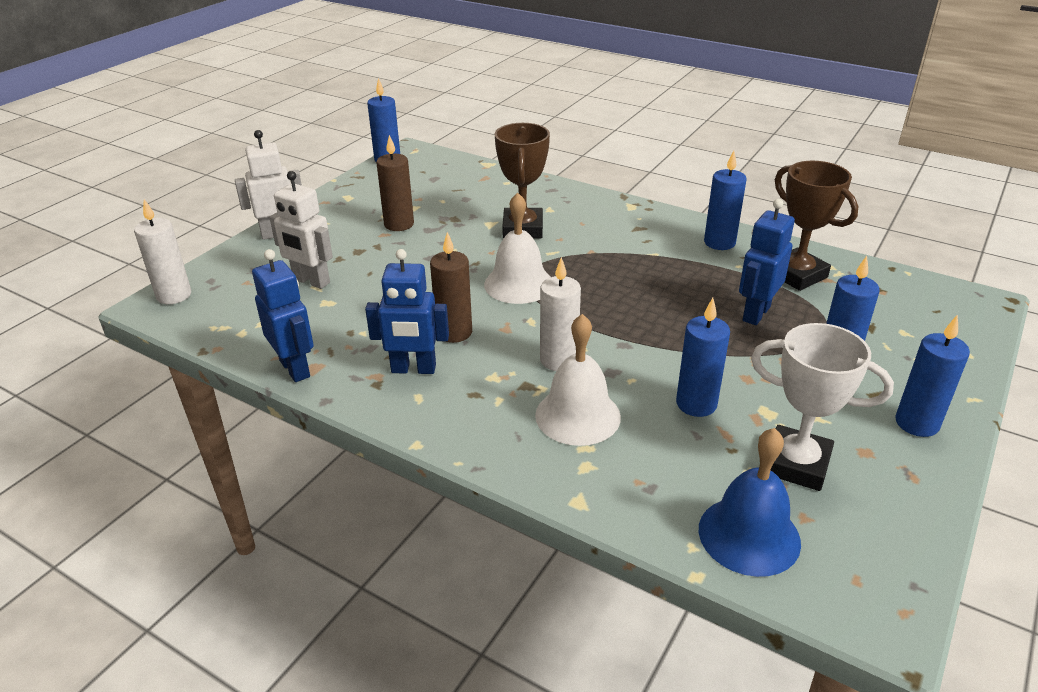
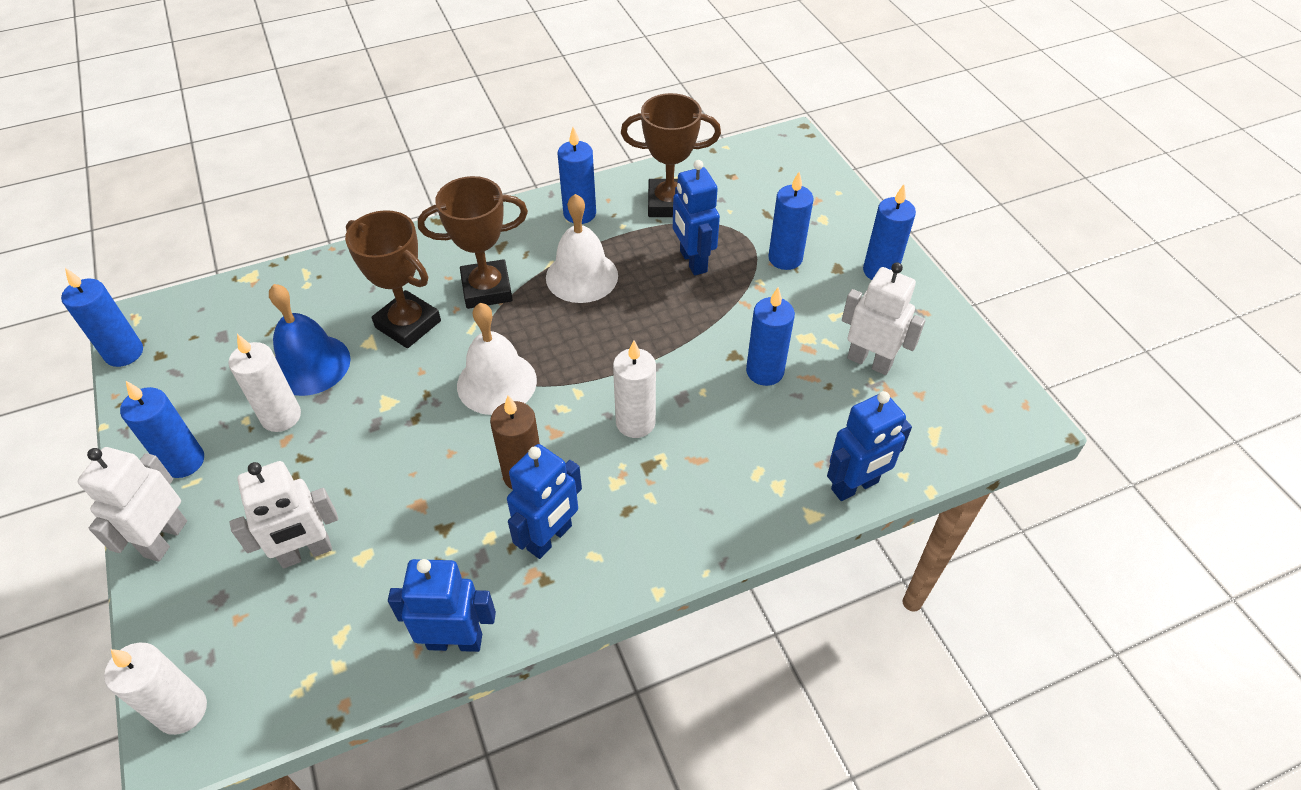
camera: 55 degrees left, 15 degrees up
(335, 212) = (184, 461): none -> blue candle
(399, 224) = (281, 417): brown candle -> white candle
(577, 415) = (716, 454): white bell -> white bell (582, 276)
(593, 241) = (487, 289): none -> brown trophy
(640, 516) = (855, 486): none -> blue robot
(749, 535) = (915, 436): blue bell -> blue bell (310, 364)
(796, 464) = (869, 361): white trophy -> white robot

